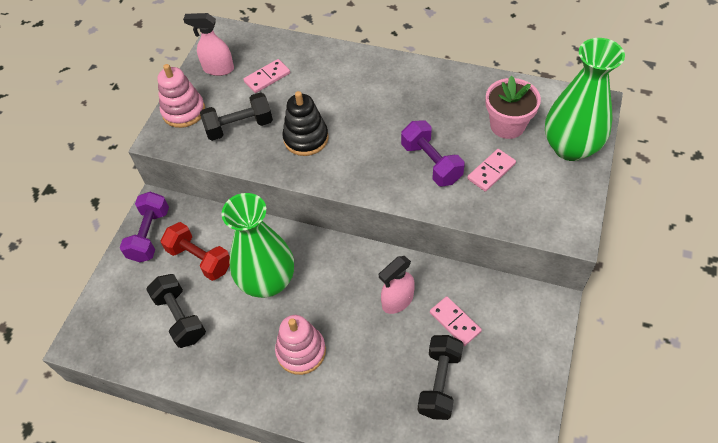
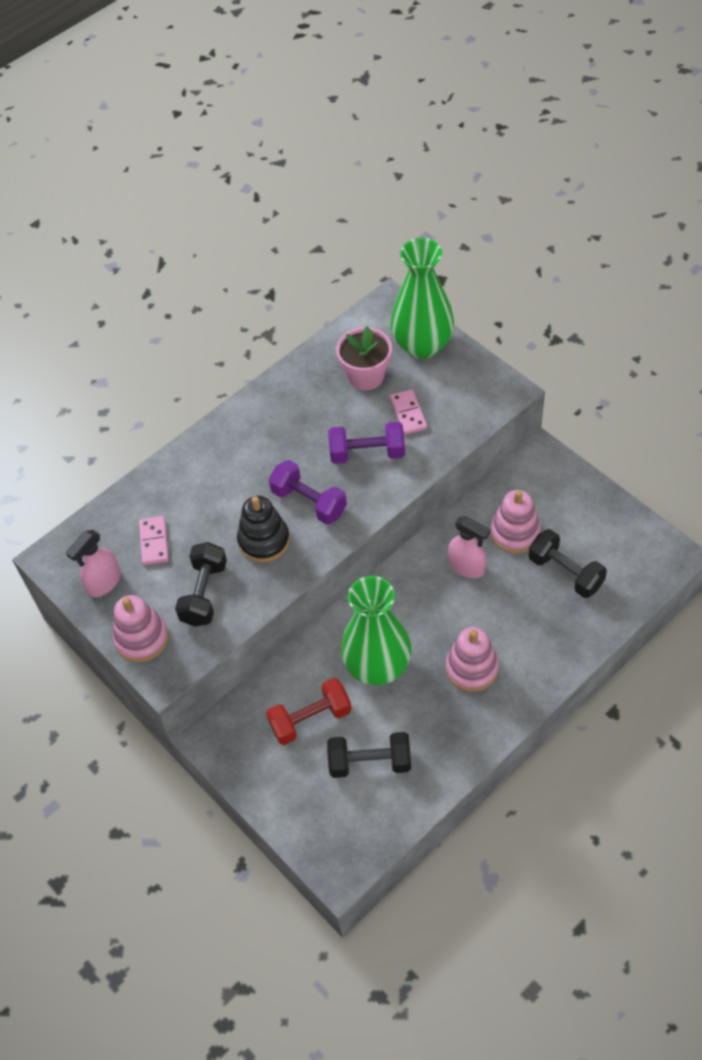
camera: 60 degrees left, 0 degrees up
(149, 235) = (246, 758): purple dumbbell -> purple dumbbell (309, 502)
(397, 301) = (467, 567): pink spray bottle -> pink spray bottle turned 45 degrees counterclockwise
(455, 322) = (515, 532): pink domino -> pink stacking toy

